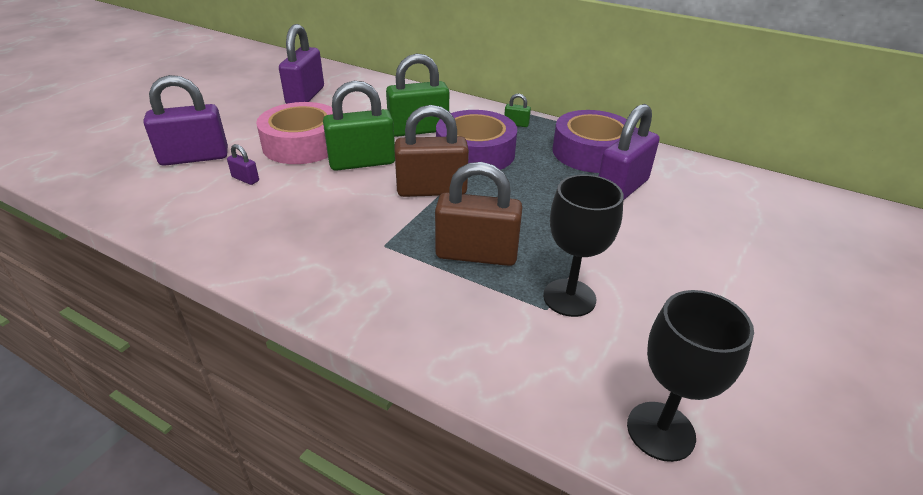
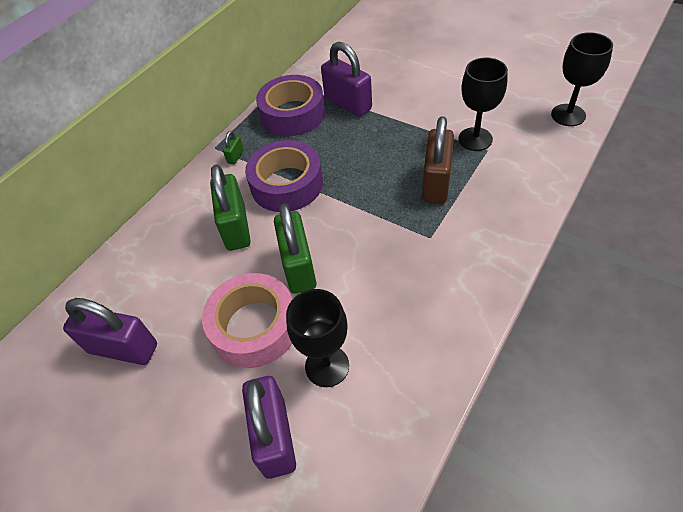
camera: 80 degrees left, 15 degrees up
(245, 179) = (327, 366): purple padlock -> black goblet
(431, 190) = (349, 211): brown padlock -> none

